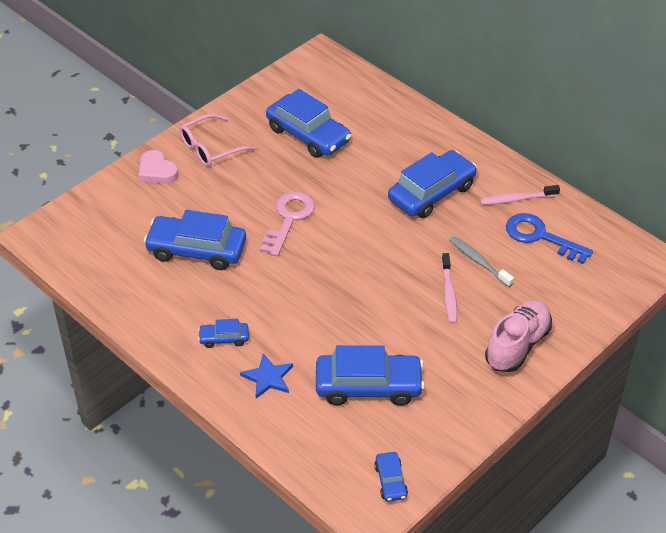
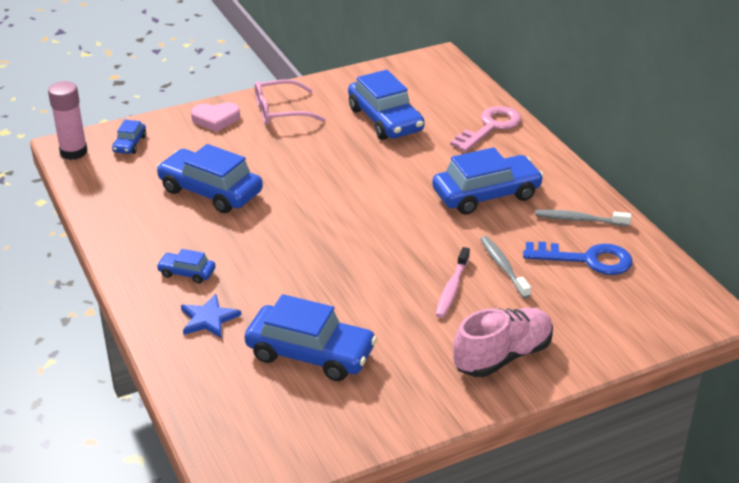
camera: 20 degrees right, 10 degrees down
(46, 239) = (73, 152): none -> pink glue stick
(157, 171) = (216, 119): pink heart -> pink heart turned 75 degrees counterclockwise
(289, 219) = (320, 185): pink key -> pink key (490, 127)
(390, 481) = (278, 452): blue car -> blue car (130, 144)
(517, 199) = (579, 220): pink toothbrush -> grey toothbrush
(540, 237) = (587, 259): blue key -> blue key turned 135 degrees clockwise

